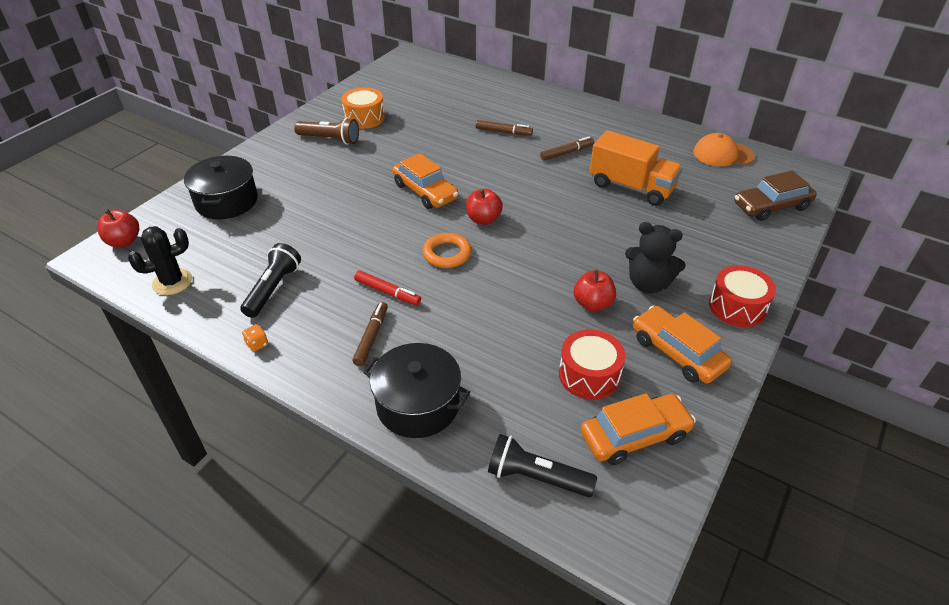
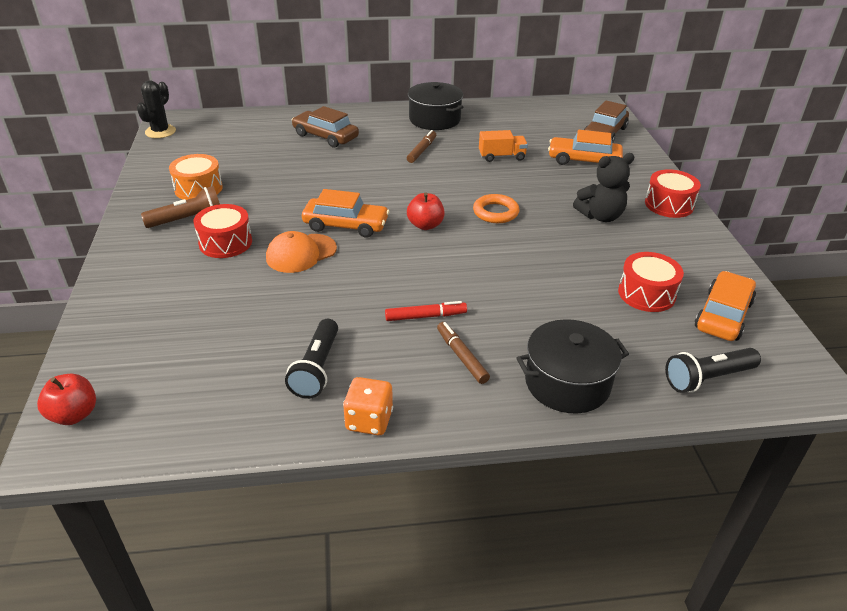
camera: 40 degrees left, 5 degrees down
(172, 282) = (196, 420): black cactus -> black cactus (160, 132)
(226, 201) = (150, 320): black pot -> black pot (434, 119)
(257, 344) = (369, 420): orange dice -> orange dice, size x1.89
(273, 289) = (317, 368): black flashlight -> black flashlight turned 150 degrees counterclockwise
(331, 168) = (225, 243): none -> red drum
(447, 254) = (432, 264): orange ring -> orange ring (495, 212)
(503, 132) = (349, 154): brown marker -> none
(504, 110) = (325, 136): none -> brown car
(592, 304) = (585, 246): red apple -> none
(631, 187) = (501, 156): orange truck -> orange truck, size x0.59
(677, 352) = (675, 250): orange car -> orange car (583, 160)
(722, 154) = (531, 111): orange cap -> orange cap (301, 253)

